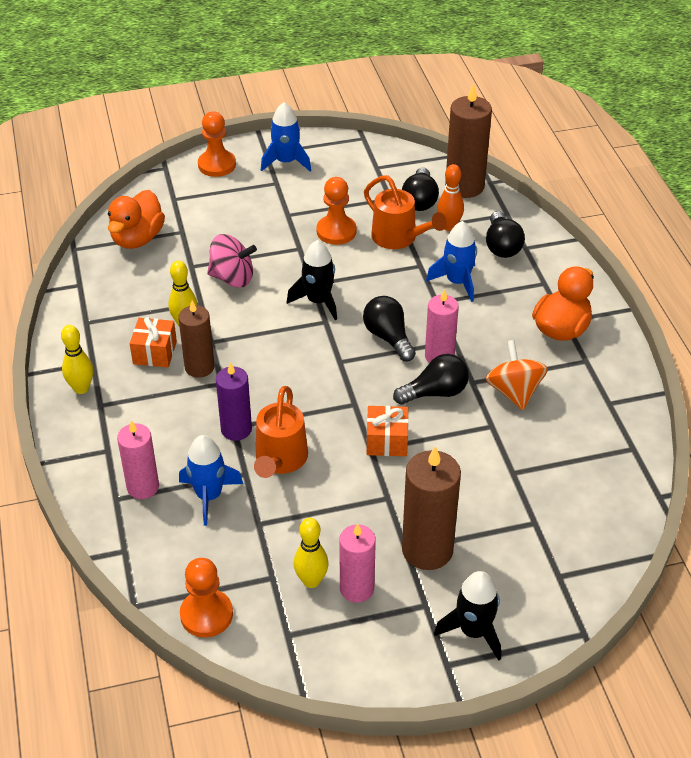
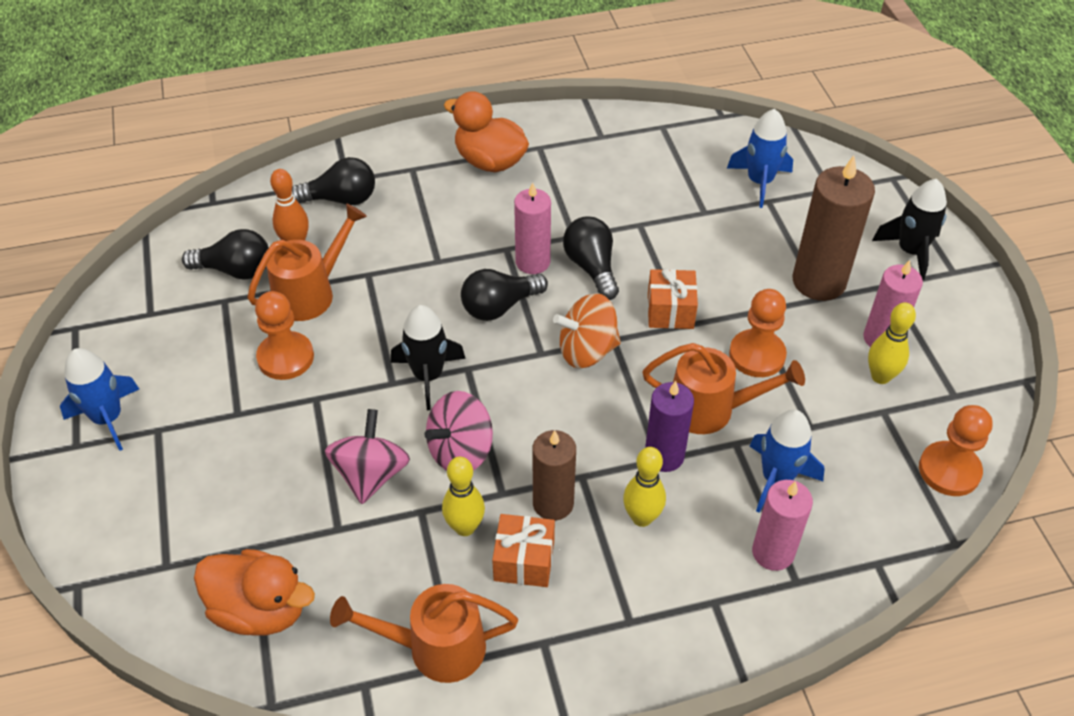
camera: 90 degrees left, 5 degrees up
(81, 388) = (598, 651): yellow bowling pin -> yellow bowling pin (642, 518)
(98, 313) = (434, 647): none -> orange watering can
(217, 165) = (90, 510): orange pawn -> orange pawn (757, 355)
(248, 320) = (460, 451): none -> pink spinning top
(457, 282) = (403, 241): blue rocket -> blue rocket (759, 182)
(464, 186) = (215, 226): brown candle -> none
(514, 392) = (588, 204): orange spinning top -> orange spinning top (587, 350)

